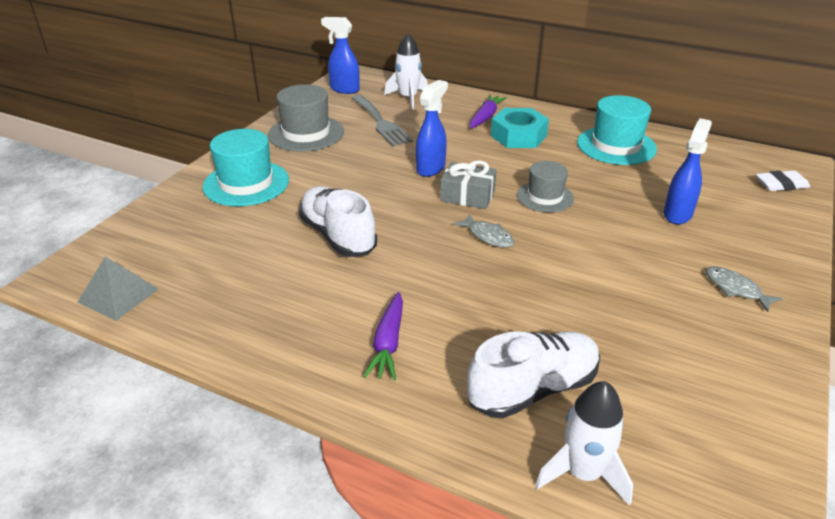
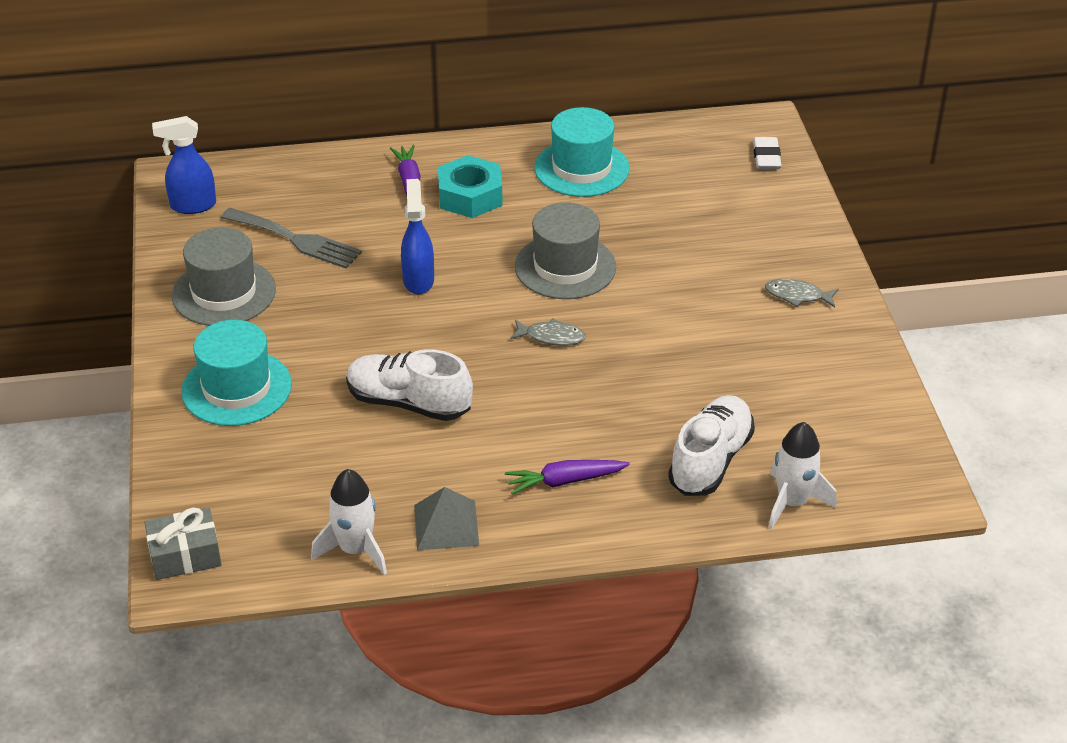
camera: 35 degrees left, 5 degrees up
(118, 295) = (266, 564): grey pyramid -> grey pyramid (446, 525)
(388, 343) = (565, 481): purple carrot -> purple carrot turned 105 degrees clockwise
(408, 98) = (289, 188): white rocket -> white rocket (355, 550)
(467, 196) = (489, 299): grey gift -> grey gift (185, 555)
(545, 197) = (565, 267): grey hat -> grey hat, size x1.54
(677, 214) = (700, 234): blue spray bottle -> none
(781, 184) = (766, 157): white eraser -> white eraser turned 45 degrees counterclockwise

